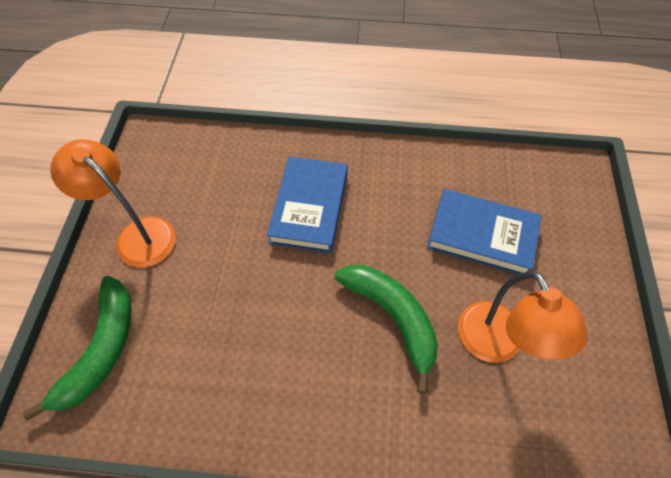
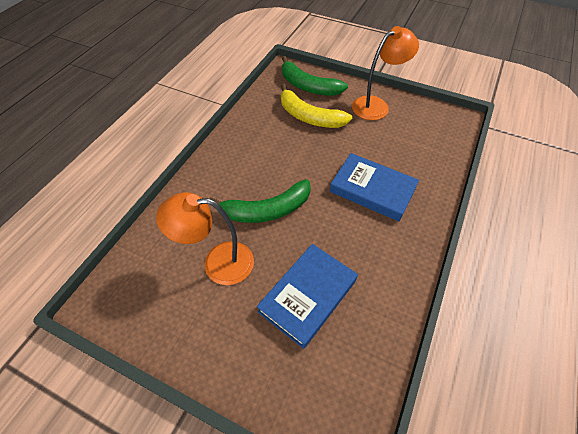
camera: 110 degrees right, 5 degrees down
(186, 322) = (309, 117): none -> yellow banana

